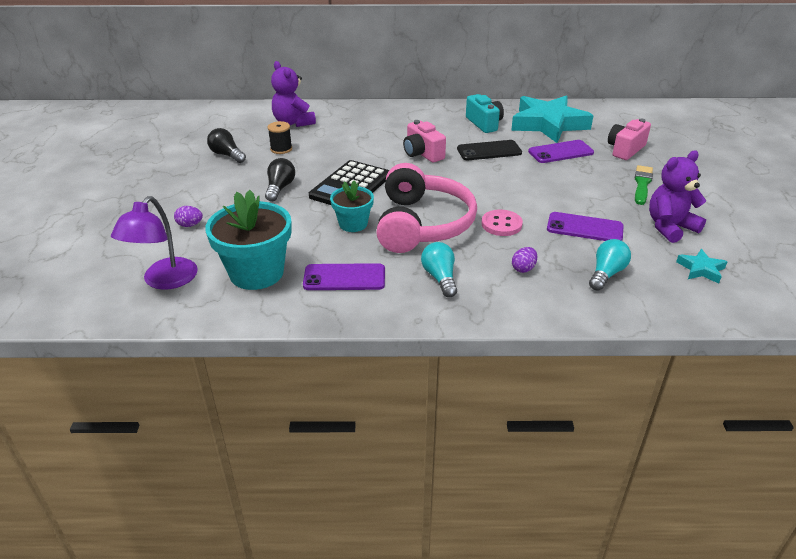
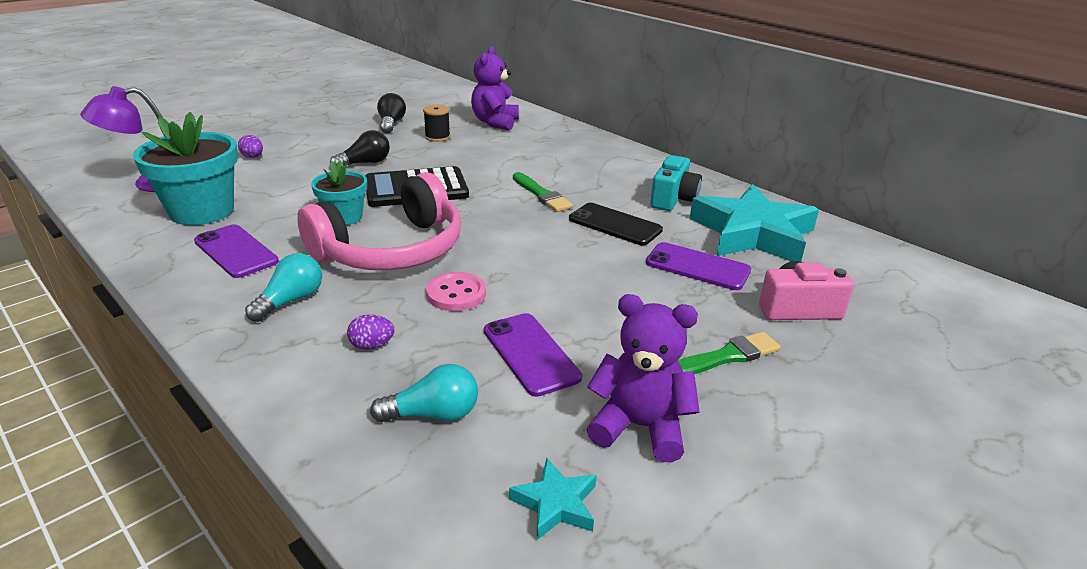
camera: 45 degrees right, 5 degrees down
(422, 154) = (541, 194): pink camera -> green brush

